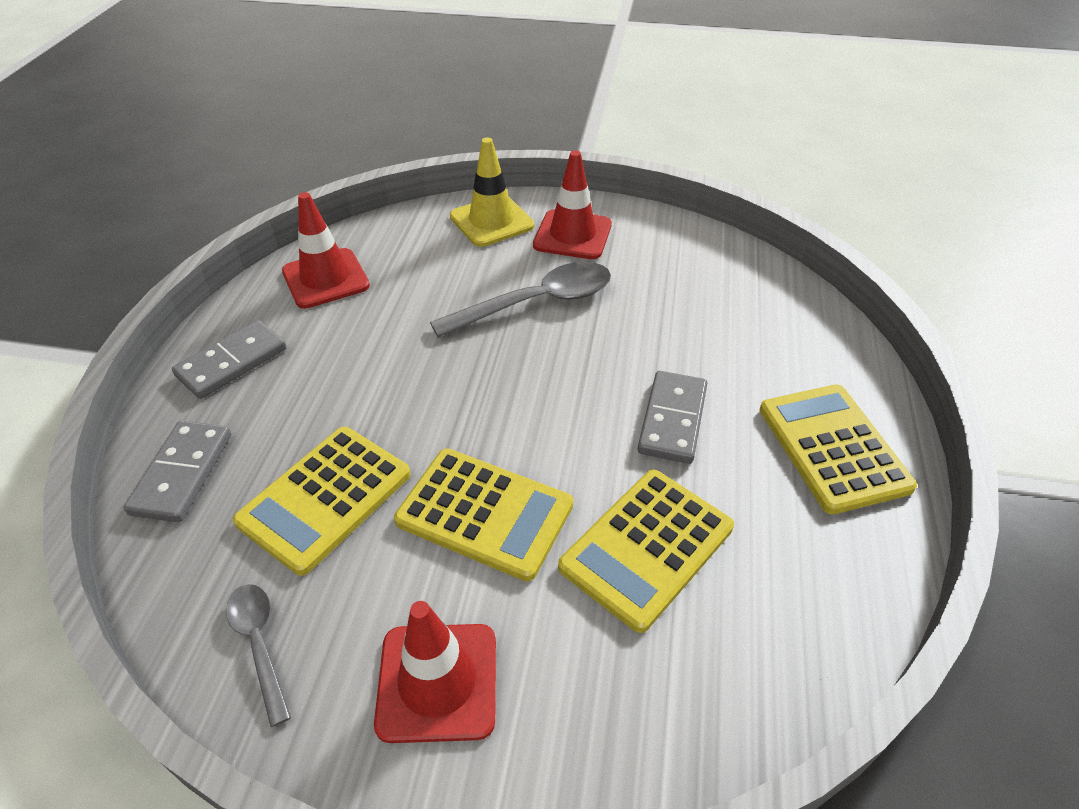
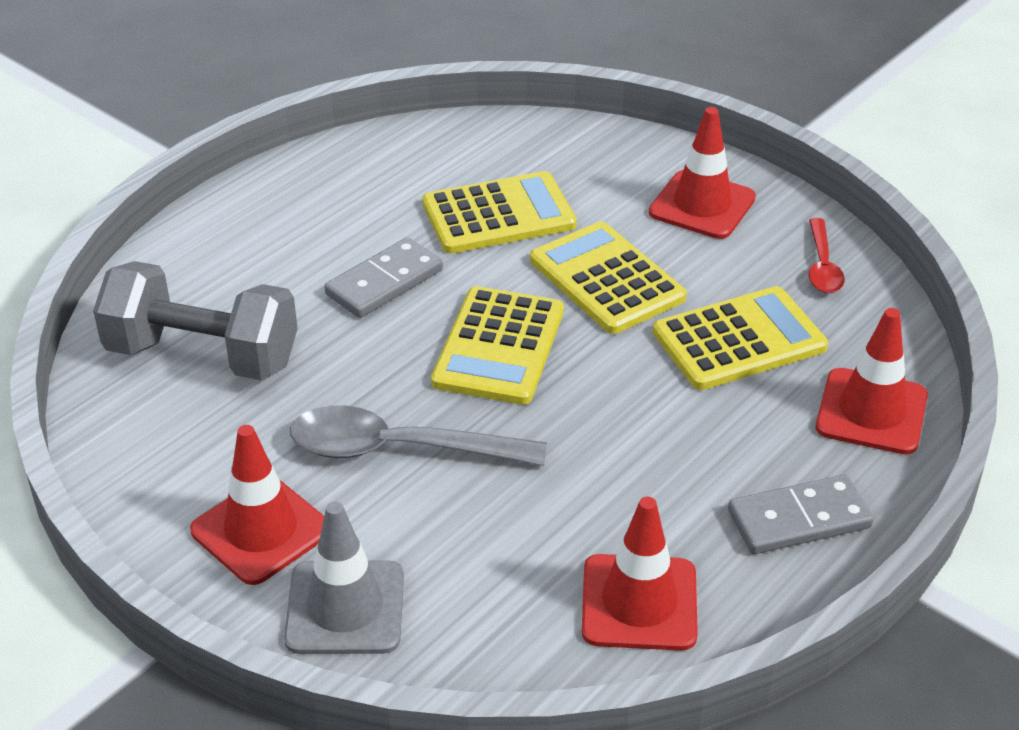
camera: 150 degrees left, 5 degrees down
(182, 473) = (871, 412): grey domino -> red traffic cone
(259, 644) = (822, 266): grey spoon -> red spoon
(491, 221) = (345, 608): yellow traffic cone -> grey traffic cone
(728, 308) = (203, 356): none -> grey dumbbell
(833, 448) = (280, 215): yellow calculator -> yellow calculator (498, 347)

